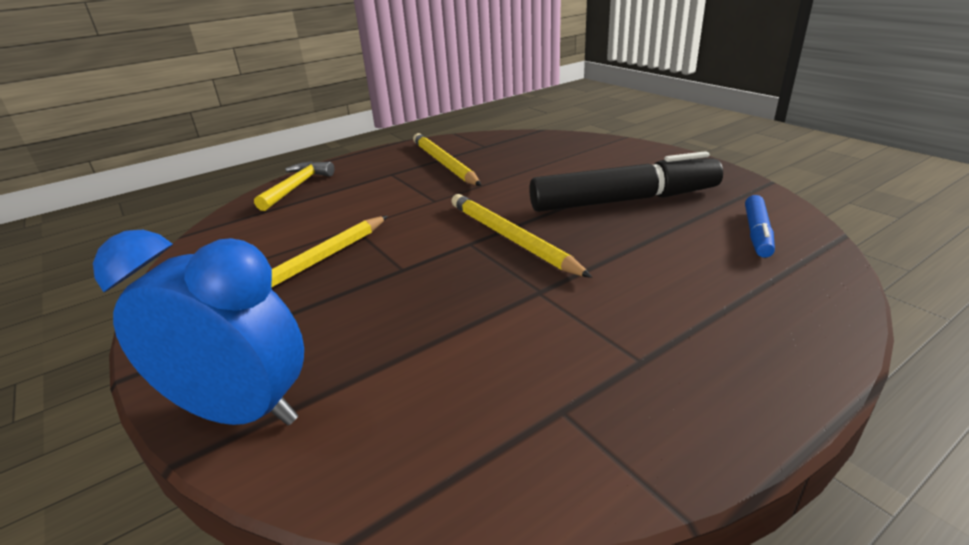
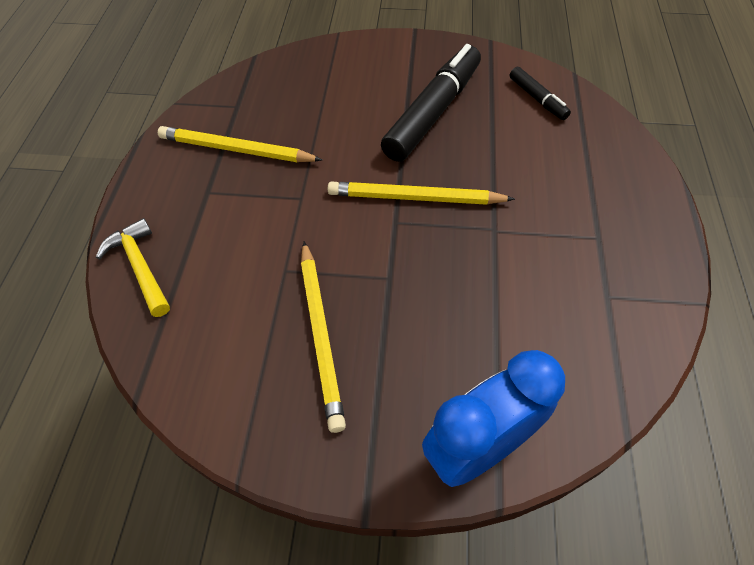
camera: 50 degrees left, 25 degrees up
(757, 233) = (537, 99): blue marker -> black marker

